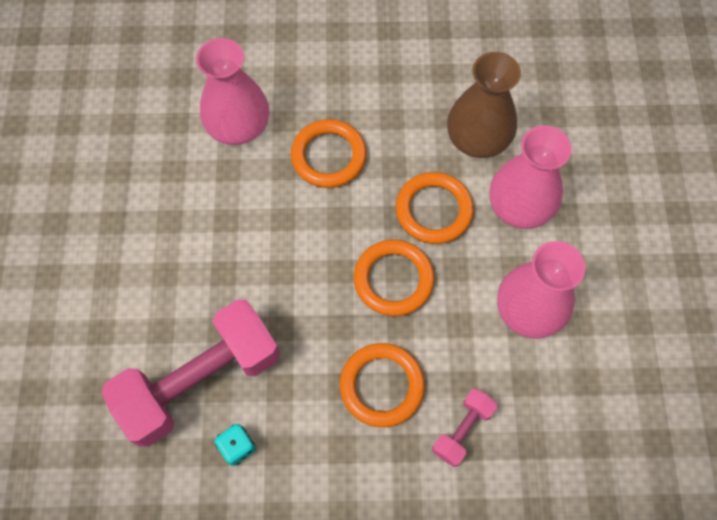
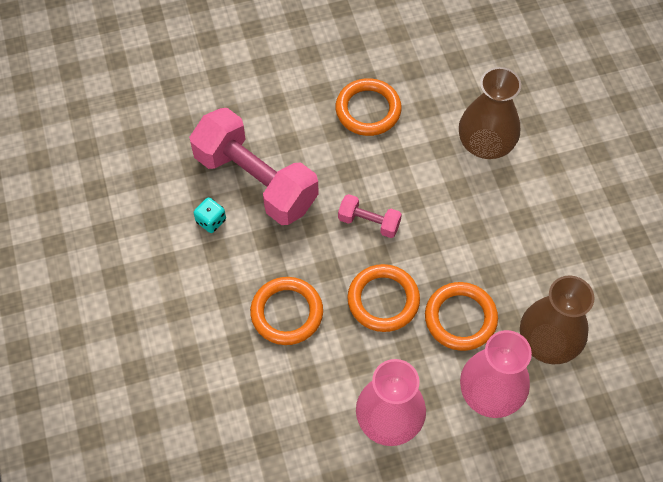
camera: 75 degrees right, 5 degrees down
(238, 126) = (486, 143): pink vase -> brown vase
(329, 156) = (483, 220): orange ring -> orange ring (368, 110)
(462, 430) = (266, 384): pink dumbbell -> pink dumbbell (369, 222)

